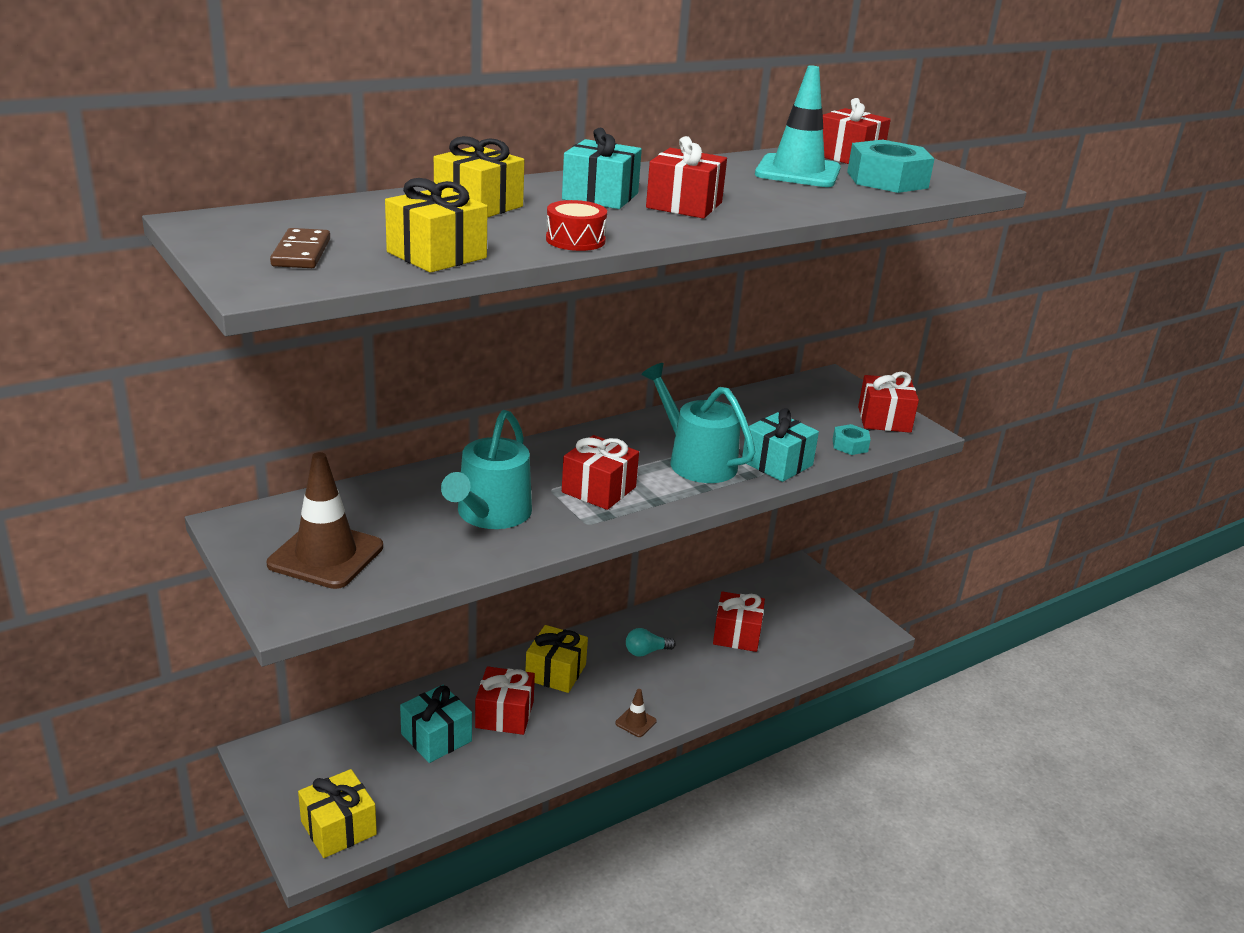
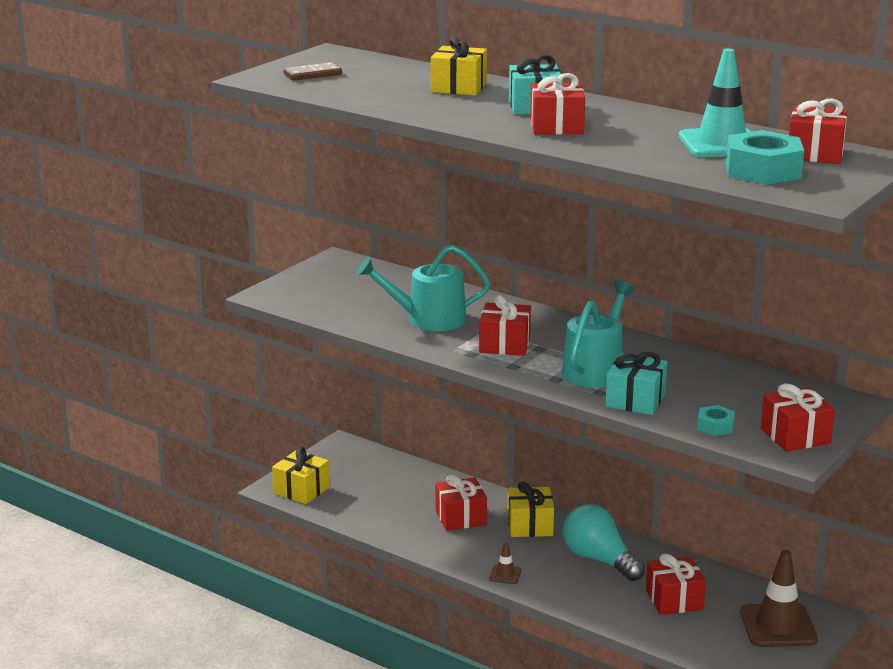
camera: 70 degrees right, 5 degrees down
(326, 556) = (329, 288): brown traffic cone -> brown traffic cone (778, 626)
(436, 255) = (351, 95): yellow gift -> none
(436, 737) = (412, 498): turquoise gift -> none
(575, 240) = (428, 114): red drum -> none
(646, 652) = (599, 559): turquoise light bulb -> turquoise light bulb, size x1.99

